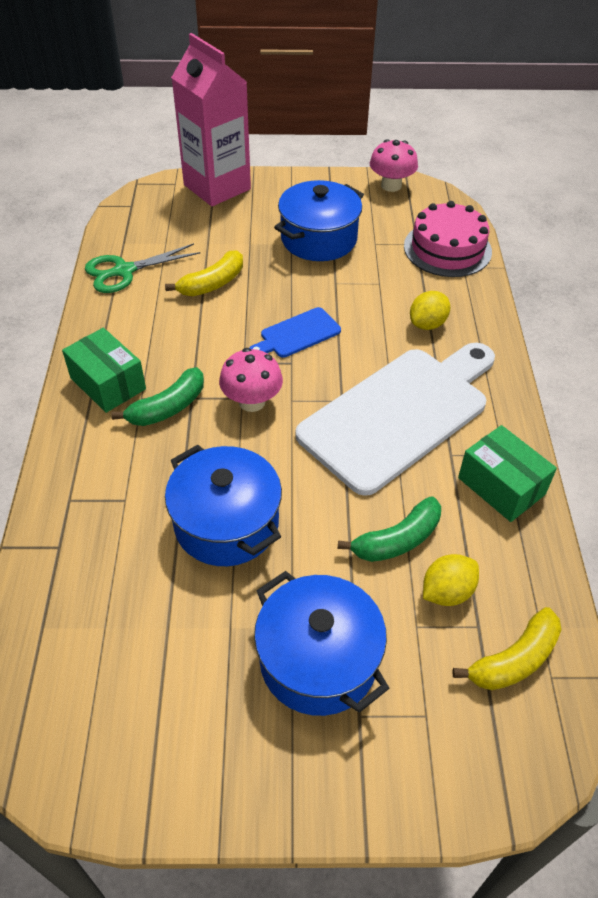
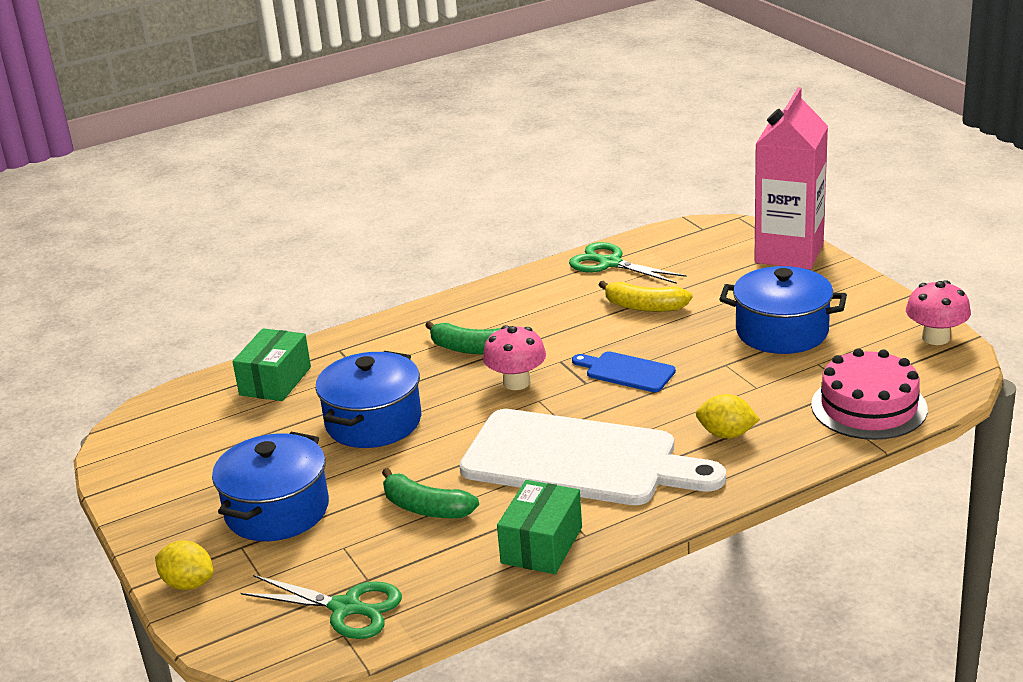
camera: 65 degrees right, 20 degrees down
(108, 383) = (469, 314): green box -> green box (275, 381)
(447, 592) = (391, 551): yellow lemon -> yellow lemon (188, 584)
(514, 660) = (346, 608): yellow banana -> green scissors

